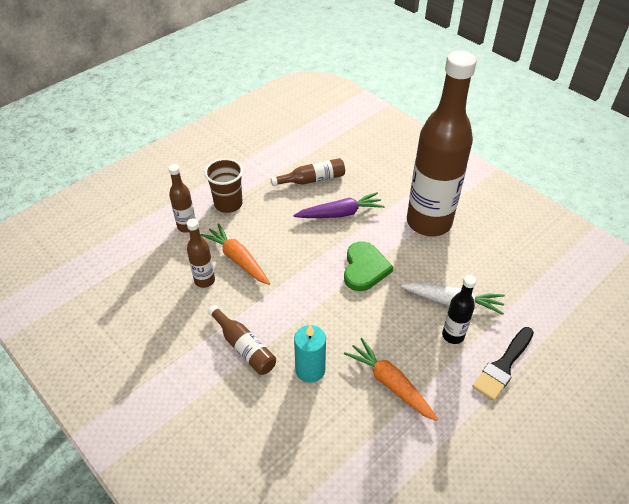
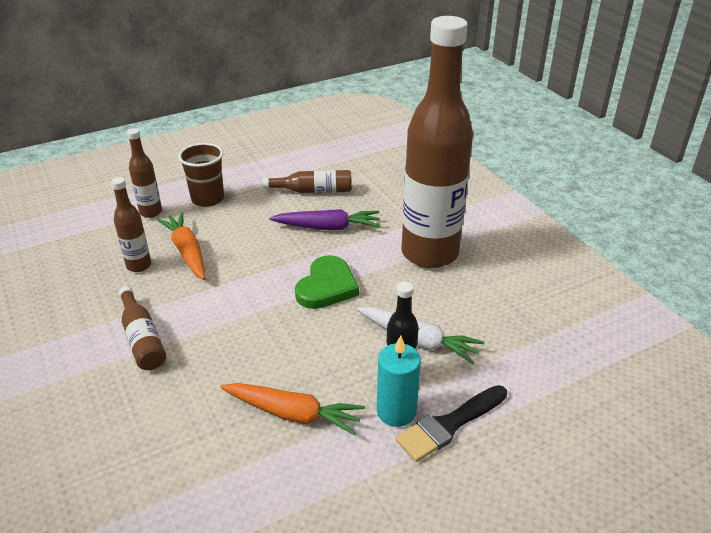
camera: 15 degrees right, 10 degrees down
(310, 370) = (204, 378): turquoise candle -> turquoise candle (396, 411)
(390, 384) = (293, 413): orange carrot -> orange carrot turned 135 degrees clockwise

